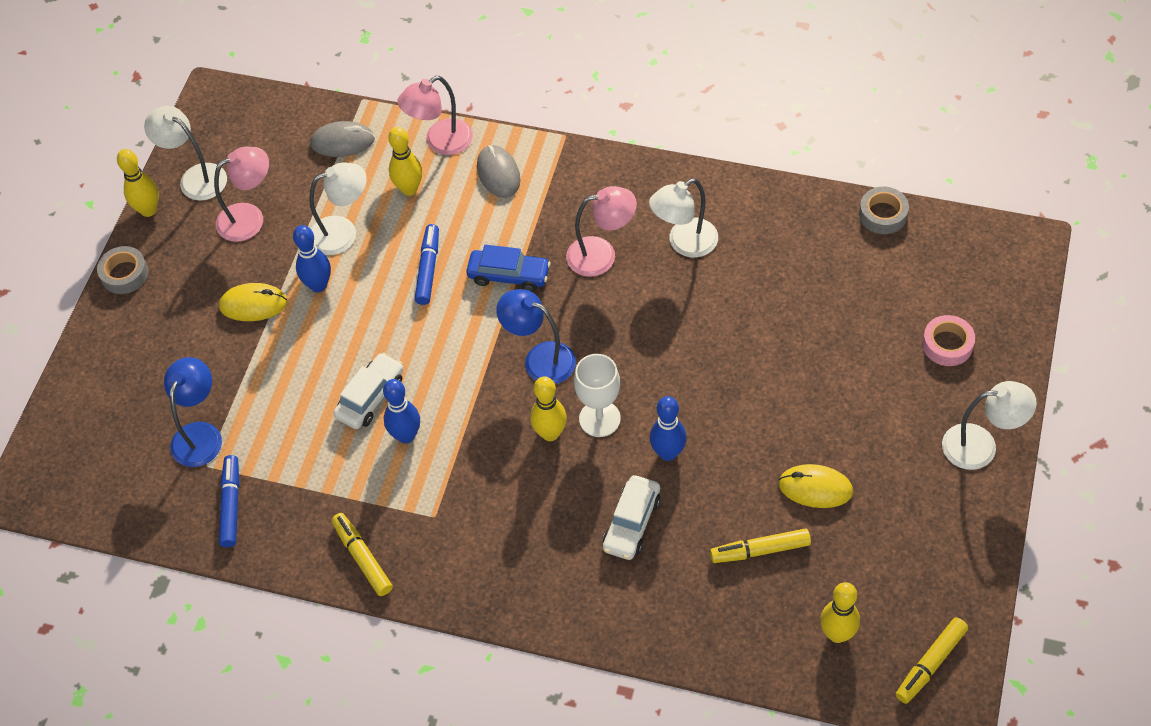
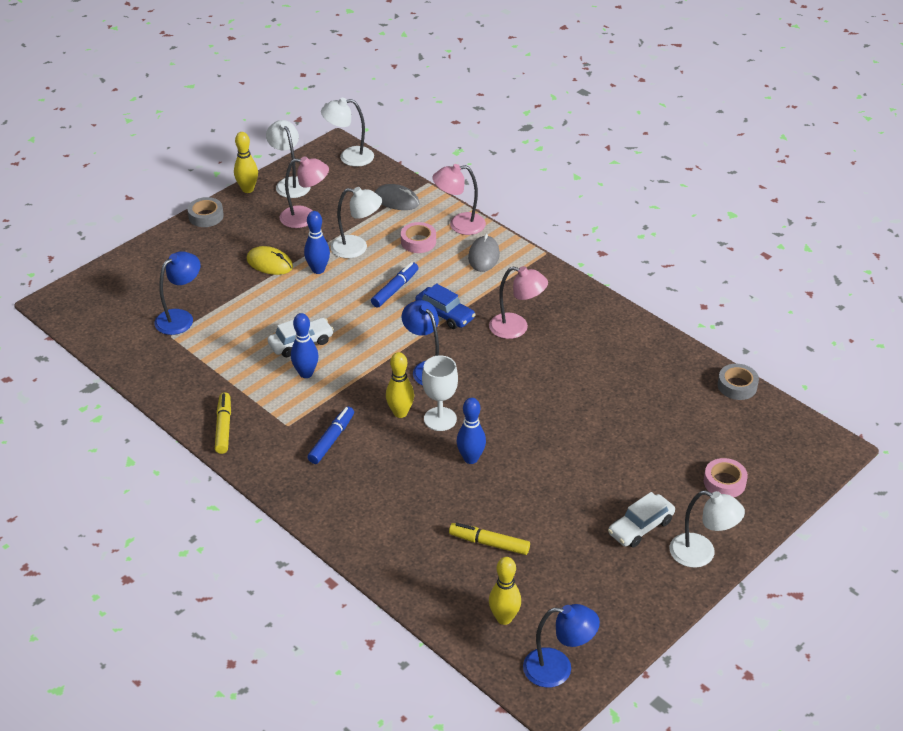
camera: 25 degrees right, 15 degrees down
(231, 505) = (167, 363): blue marker -> blue marker (331, 439)
(409, 189) = (418, 242): yellow bowling pin -> pink tape
(631, 523) = (413, 487): white car -> white car (640, 527)
(684, 243) = (579, 345): white lamp -> white lamp (349, 157)
(815, 488) = (558, 525): yellow mouse -> none
(931, 663) = (558, 668): yellow marker -> blue lamp

